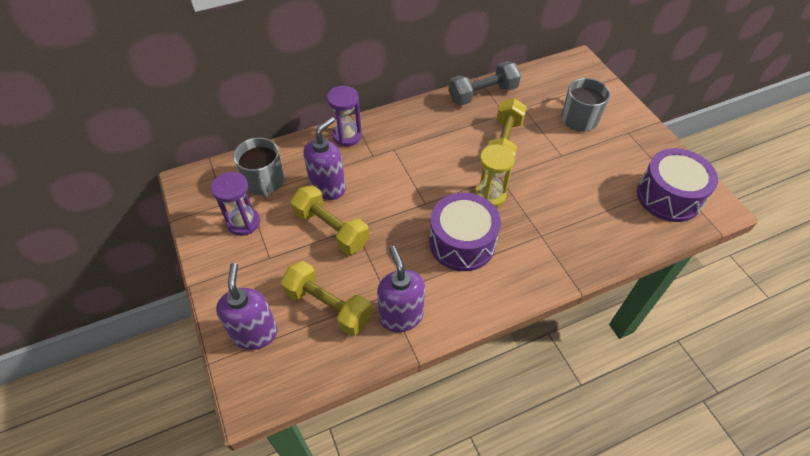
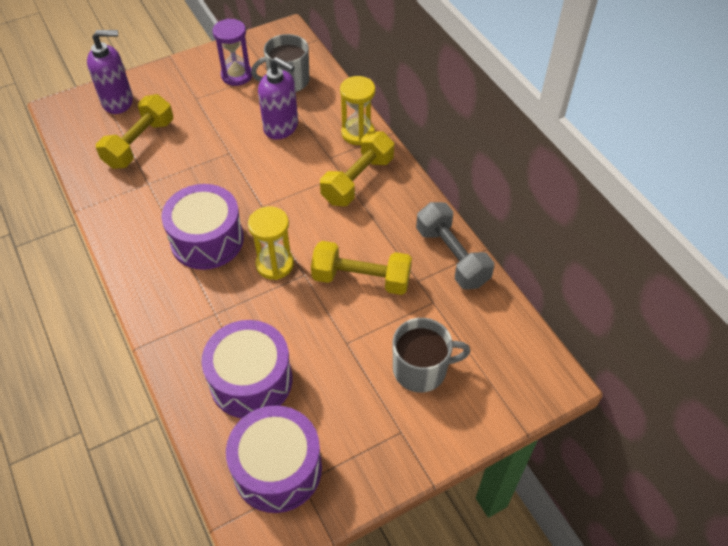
camera: 85 degrees right, 0 degrees up
(331, 229) = (228, 135): yellow dumbbell -> yellow dumbbell (358, 180)
(347, 136) = (358, 133): purple hourglass -> yellow hourglass
(401, 316) = (123, 195): purple soap dispenser -> none
(601, 211) = (251, 380): none -> purple drum

